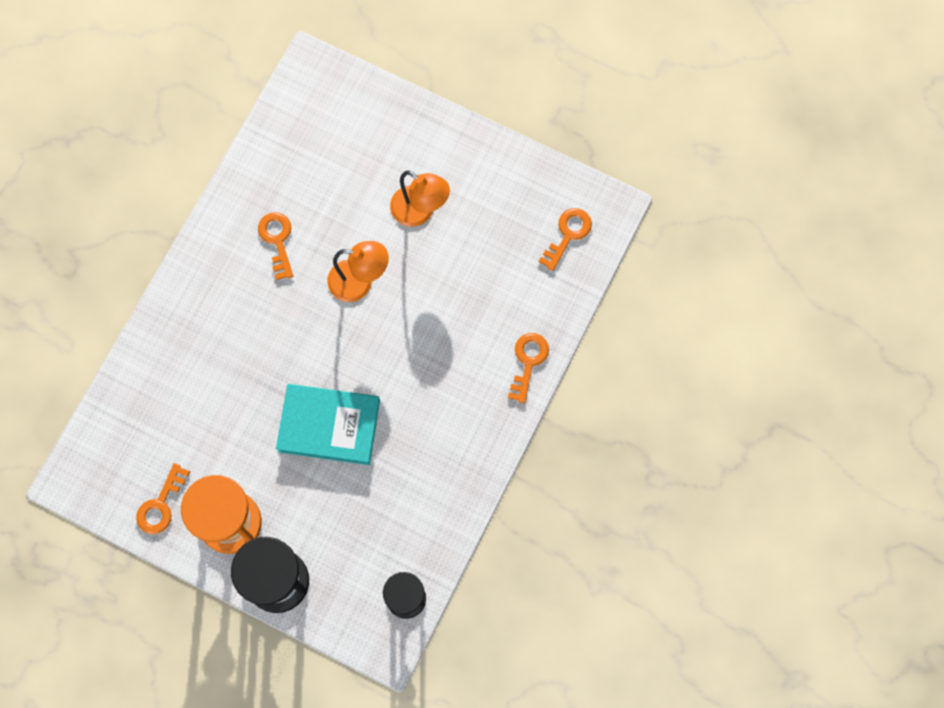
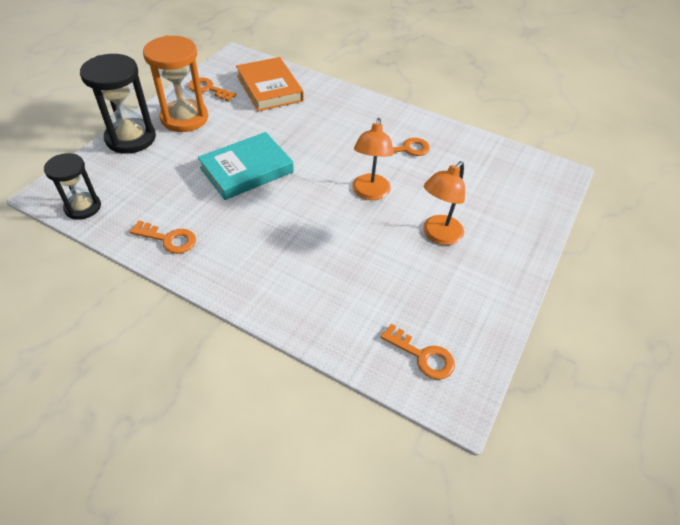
camera: 90 degrees right, 25 degrees down
(154, 421) = (269, 88): none -> orange book
(329, 425) = (246, 170): turquoise book -> turquoise book turned 45 degrees clockwise
(528, 362) = (281, 309): orange key -> orange key (168, 239)

